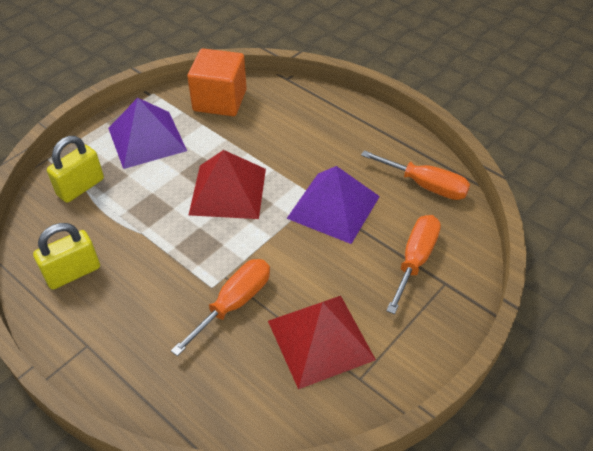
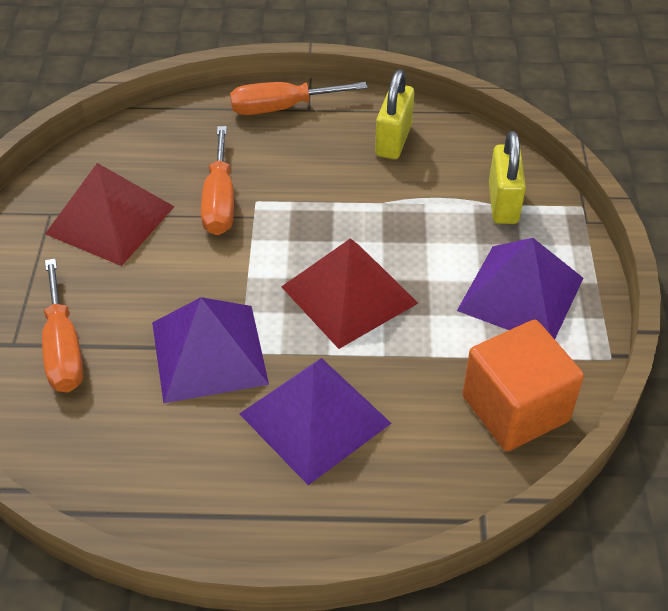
camera: 140 degrees right, 0 degrees up
(311, 147) = (314, 418): none -> purple pyramid
(425, 185) = (112, 458): orange screwdriver -> orange screwdriver (281, 108)

